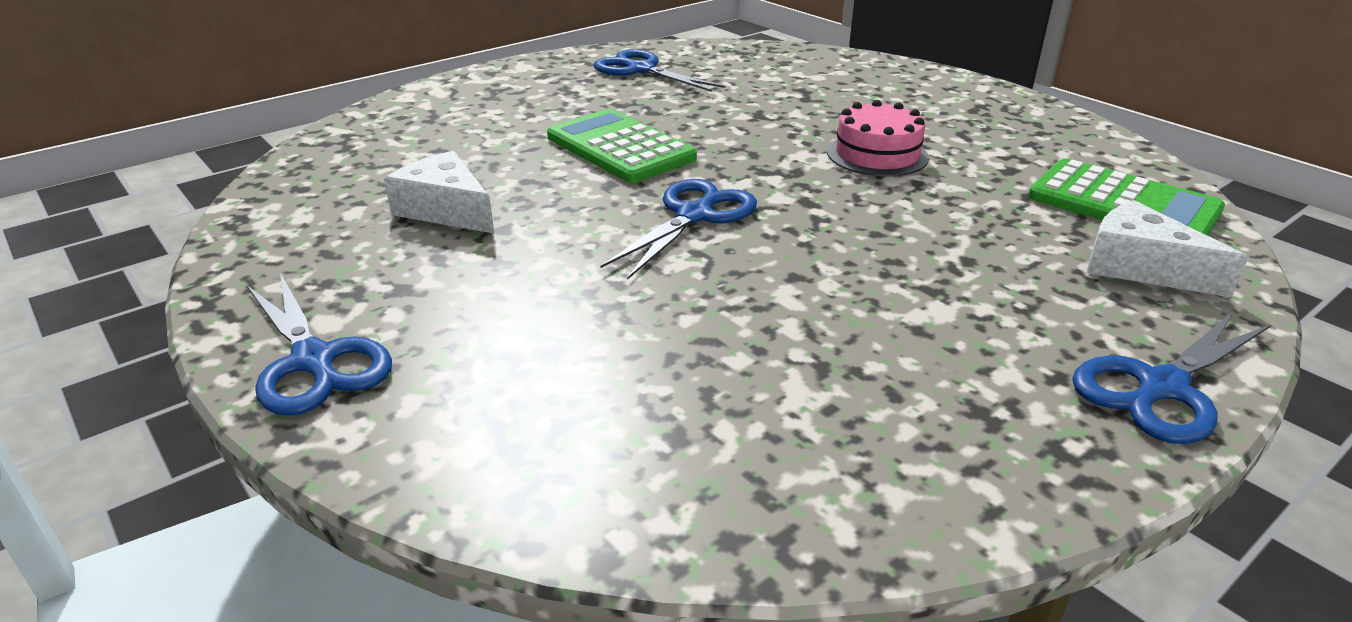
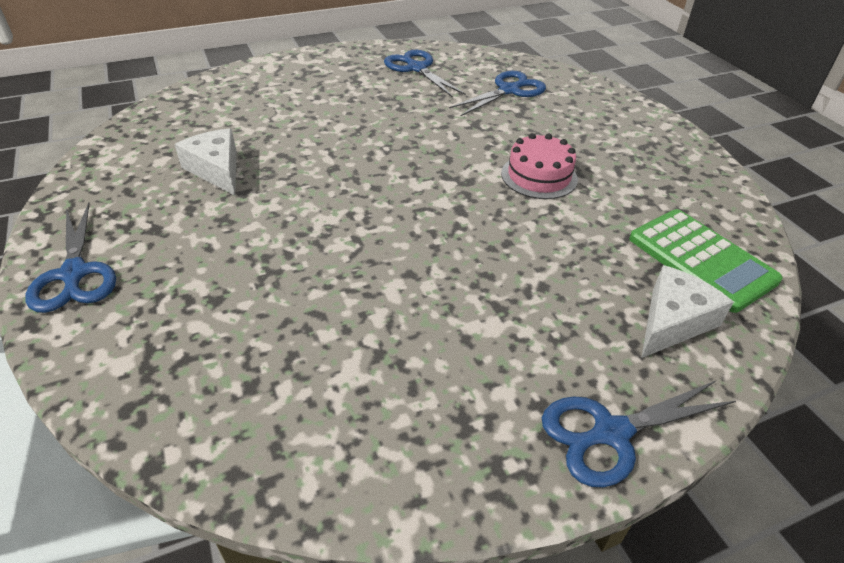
camera: 15 degrees right, 10 degrees up
(620, 148) = (359, 137): green calculator -> none
(694, 215) = (373, 206): blue scissors -> blue scissors (509, 90)
(1140, 267) = (673, 321): white cheese -> white cheese turned 75 degrees clockwise

